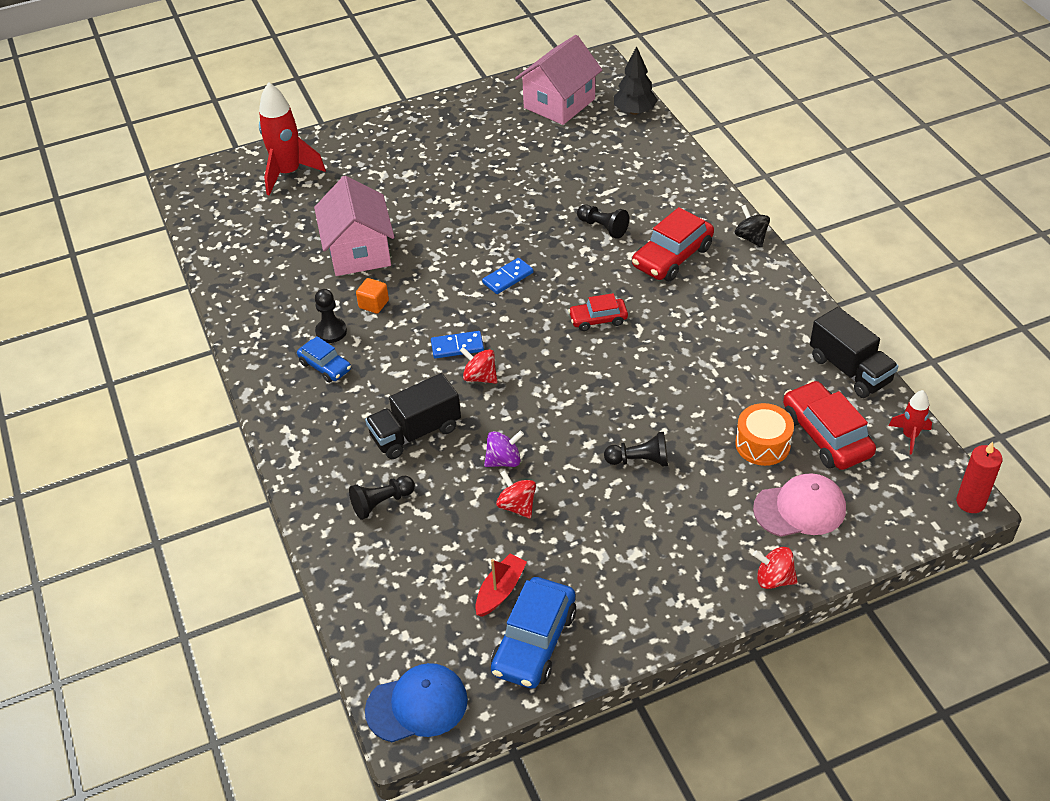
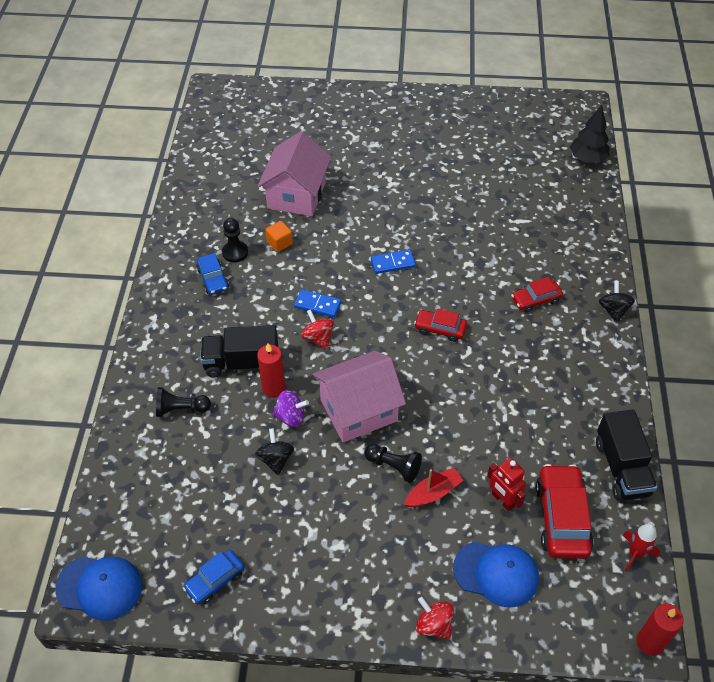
camera: 25 degrees right, 5 degrees up
(288, 173) = (287, 110): red rocket -> none
(467, 442) = (273, 388): none -> red candle
(500, 590) = (218, 524): red boat -> red boat (433, 493)
(517, 506) = (276, 459): red spinning top -> black spinning top
(534, 641) = (215, 580): blue car -> blue car, size x0.59
(559, 103) = (530, 129): pink house -> pink house (358, 410)
(603, 227) = (495, 251): black pawn -> none
(672, 257) = (535, 300): red car -> red car, size x0.59
(762, 444) = (502, 500): orange drum -> red robot
(800, 509) = (496, 573): pink cap -> blue cap

